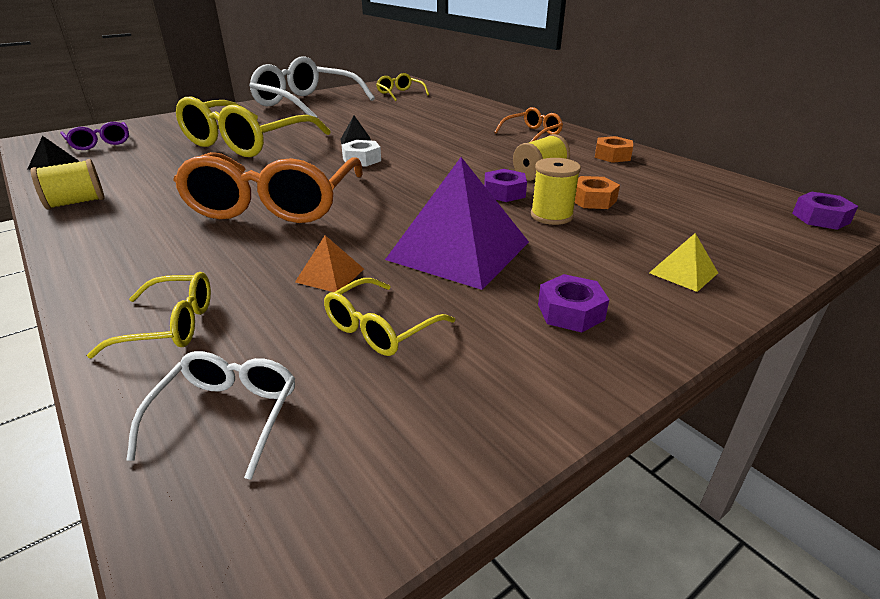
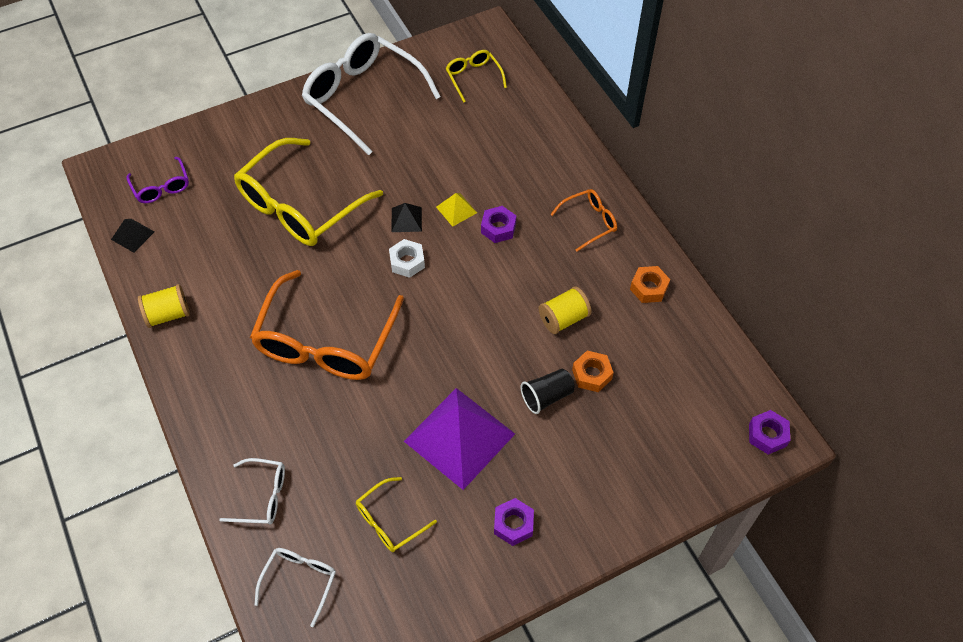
camera: 10 degrees right, 25 degrees up
(171, 326) = (262, 496): yellow glasses -> white glasses
(330, 275) = (363, 455): orange pyramid -> none
(504, 192) = (521, 349): purple nut -> purple nut (498, 228)
(551, 216) = (547, 396): yellow spool -> black cup
(683, 273) = (611, 493): yellow pyramid -> yellow pyramid (456, 210)

